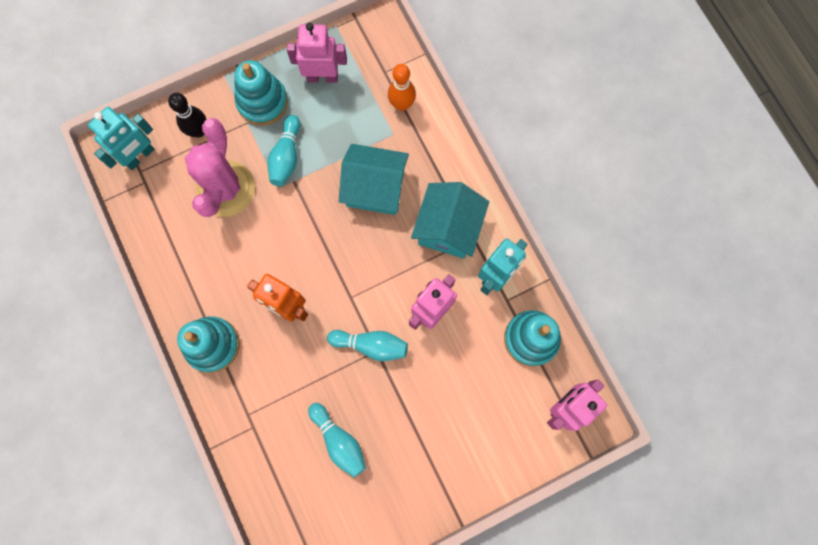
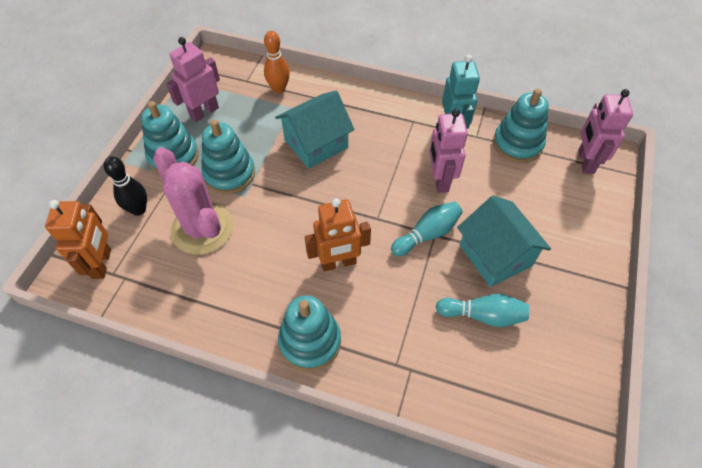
camera: 45 degrees left, 20 degrees down
(140, 156) = (102, 264): turquoise robot -> orange robot
(286, 157) = (229, 174): turquoise bowling pin -> turquoise stacking toy
(448, 228) = (391, 128): turquoise house -> turquoise house (495, 255)

